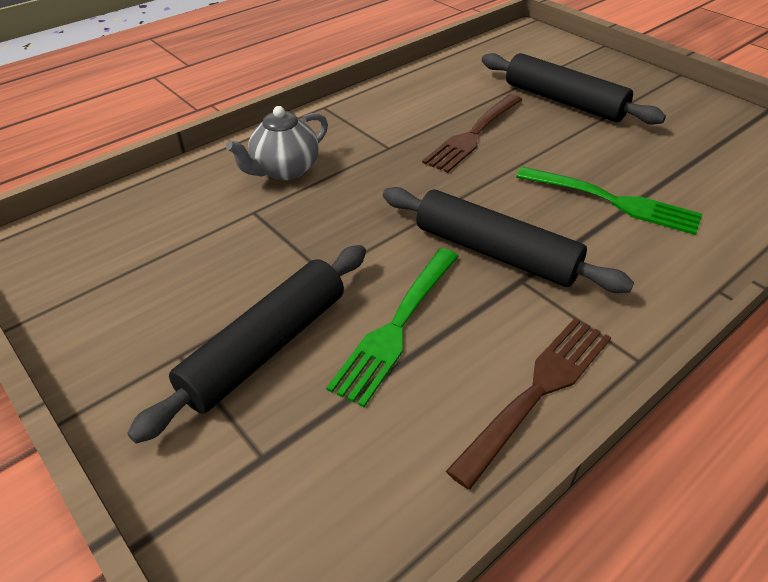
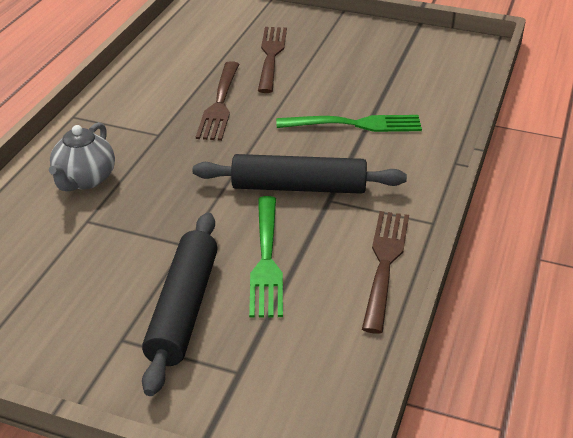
camera: 30 degrees left, 5 degrees down
(563, 101) = (271, 56): black rolling pin -> brown fork

